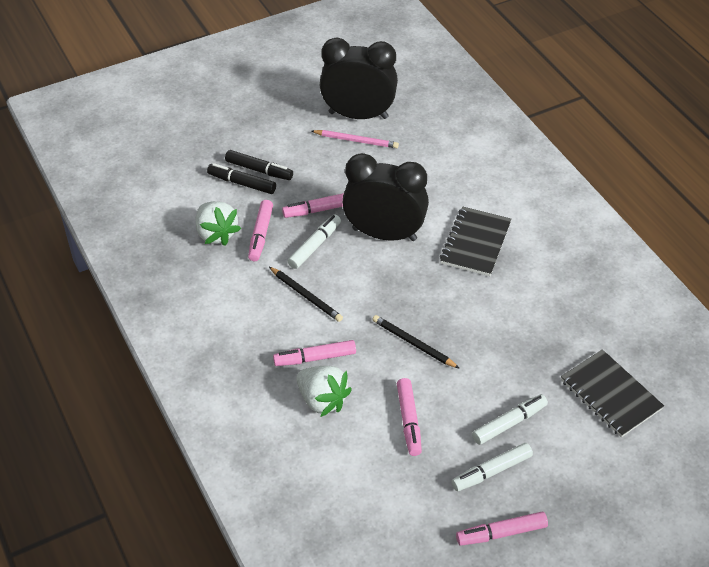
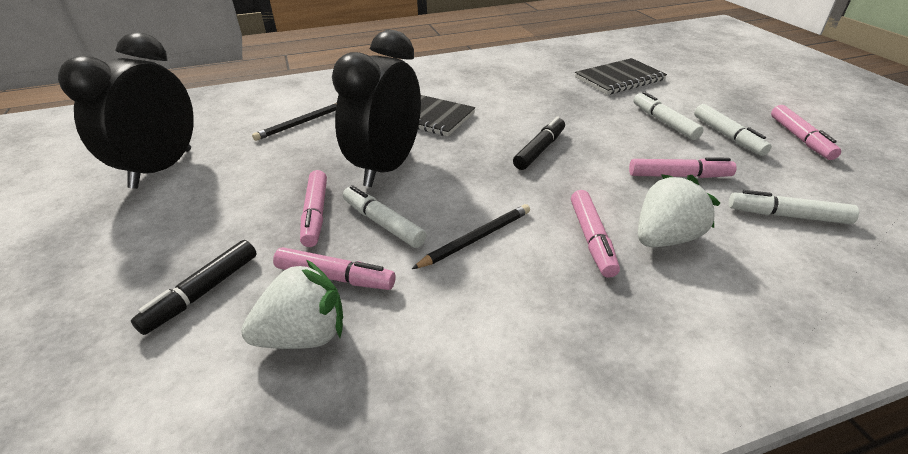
camera: 80 degrees left, 10 degrees down
(259, 170) = (187, 269): black marker -> black marker (539, 150)
(356, 140) = (208, 174): pink pencil -> none
(362, 483) = (787, 216): none -> white marker
(413, 343) = (564, 163): black pencil -> black pencil (302, 123)

